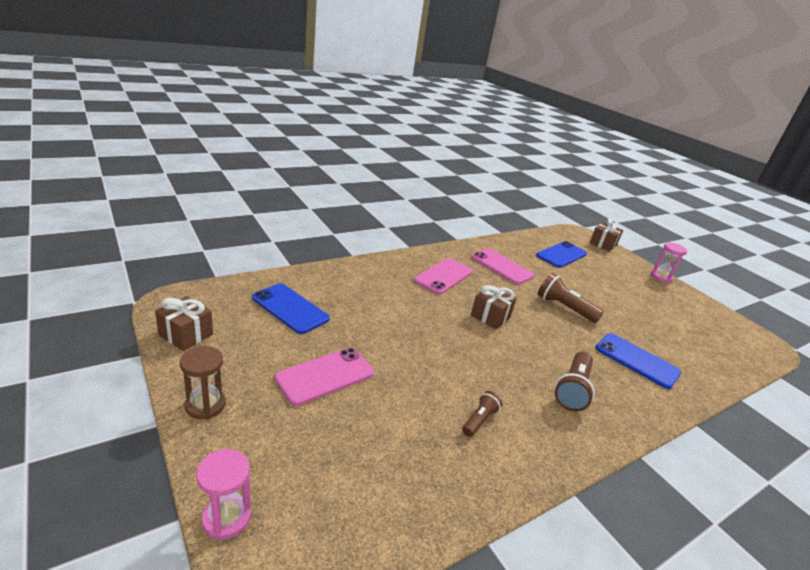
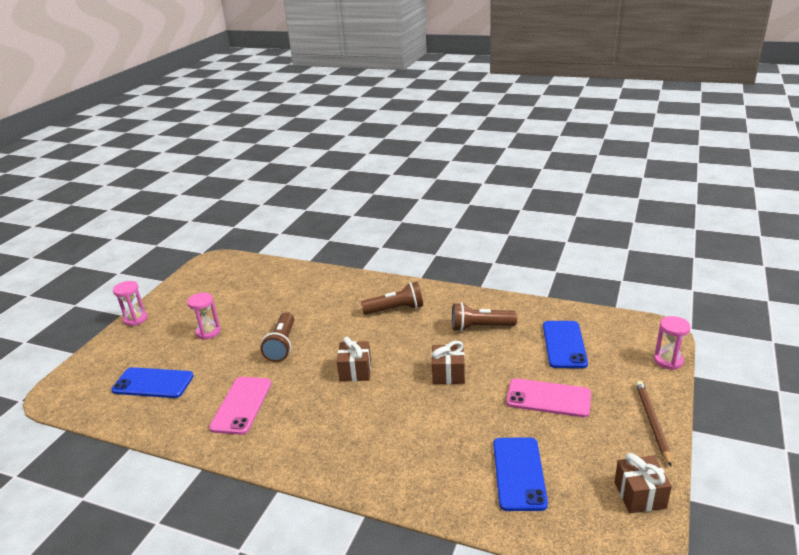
camera: 120 degrees left, 0 degrees up
(205, 405) = (652, 422): brown hourglass -> brown pencil
(443, 276) = (319, 427): pink phone -> none
(479, 420) = (480, 327): brown flashlight -> brown flashlight, size x1.69
(603, 244) = (79, 369): brown gift -> brown gift (448, 374)
(615, 291) = (208, 332): none -> pink hourglass
(636, 360) = (319, 298): blue phone -> blue phone (564, 344)

